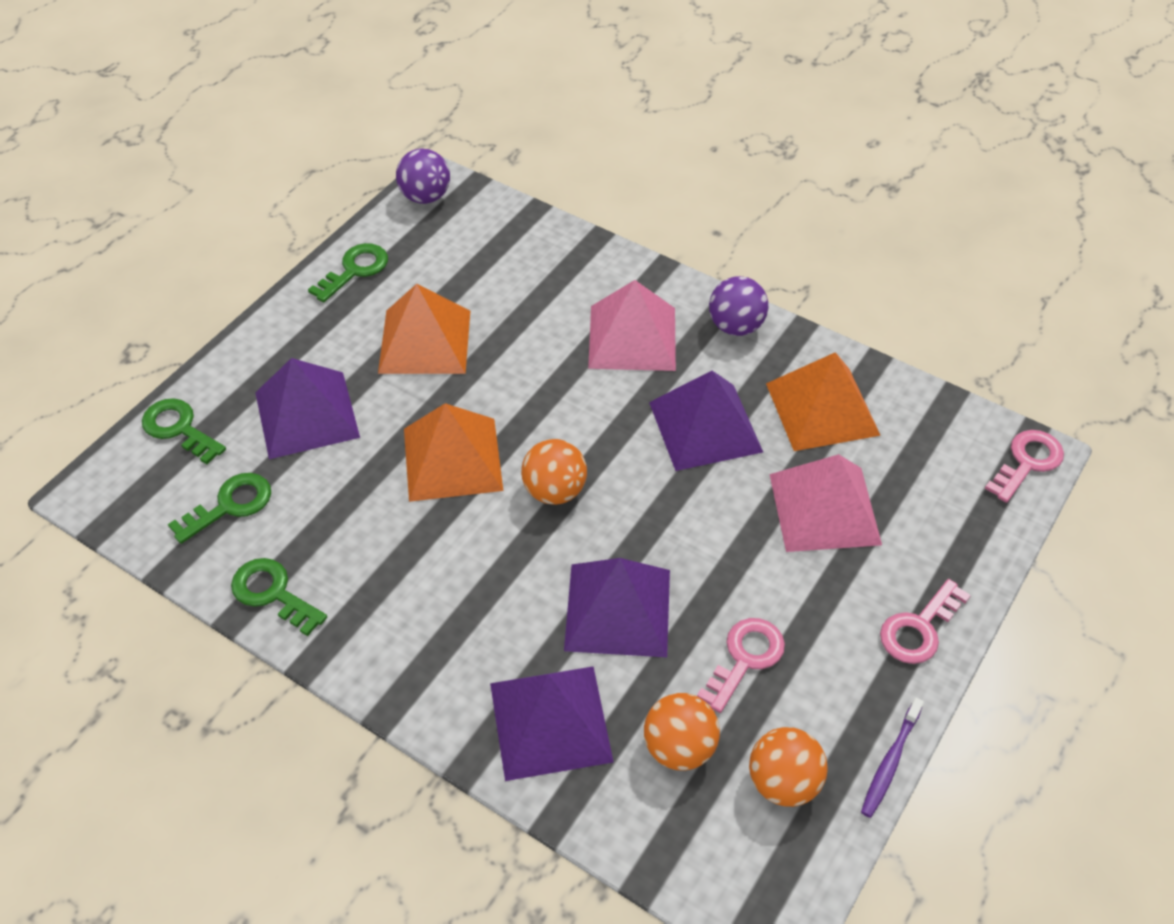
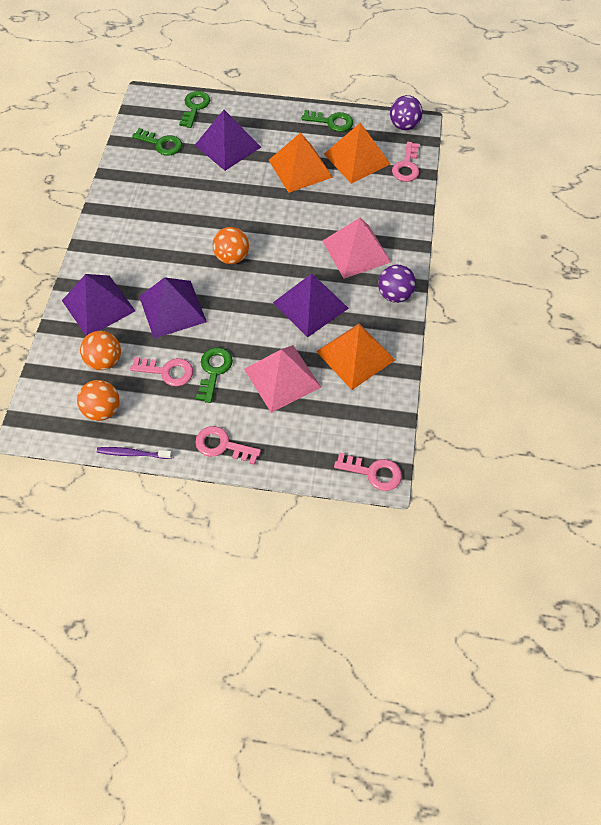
camera: 65 degrees right, 10 degrees up
(273, 593) = (122, 180): green key -> green key (214, 371)
(452, 459) = (230, 210): orange pyramid -> orange pyramid (357, 159)
(506, 224) = (406, 166): none -> pink key

